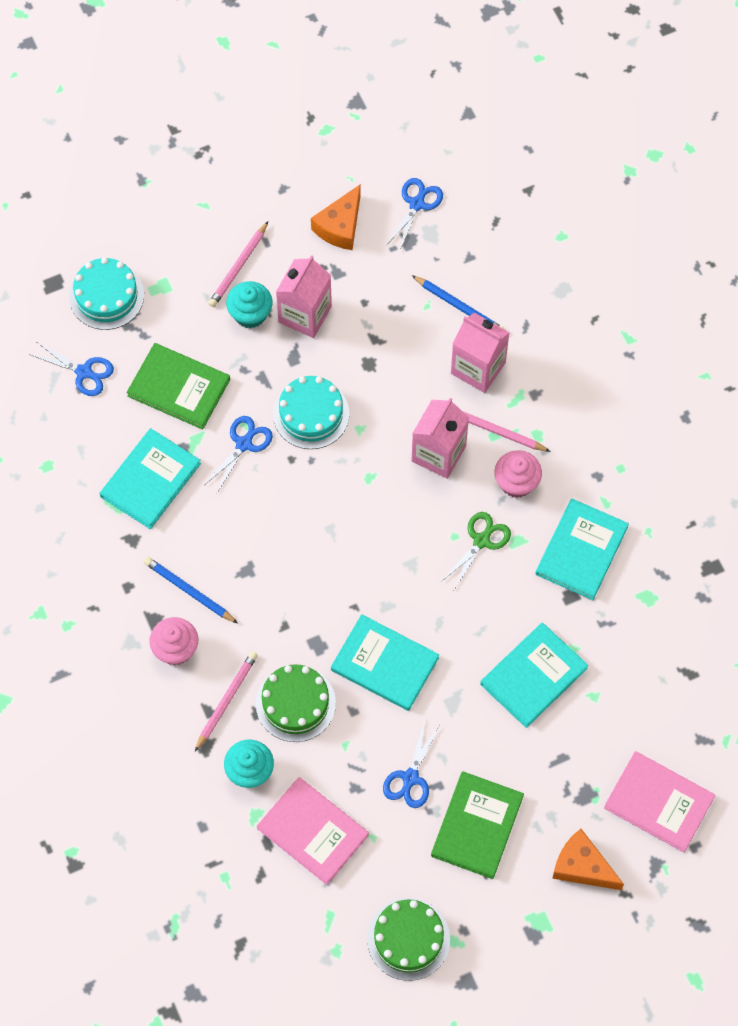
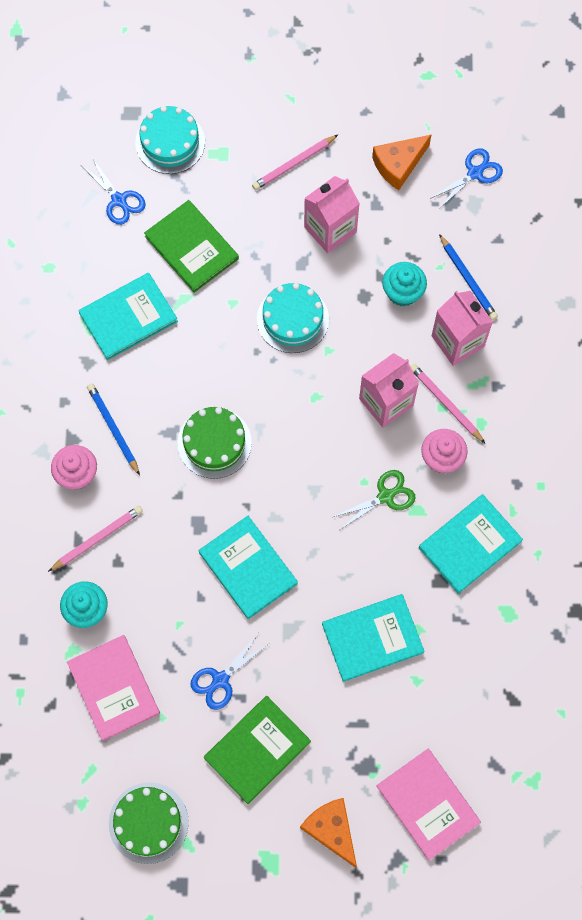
camera: 25 degrees right, 5 degrees up
(244, 444) = (222, 320): blue scissors -> none
(250, 314) = (283, 209): turquoise cupcake -> turquoise cupcake (402, 292)
(295, 703) = (154, 568): green cake -> green cake (214, 443)

